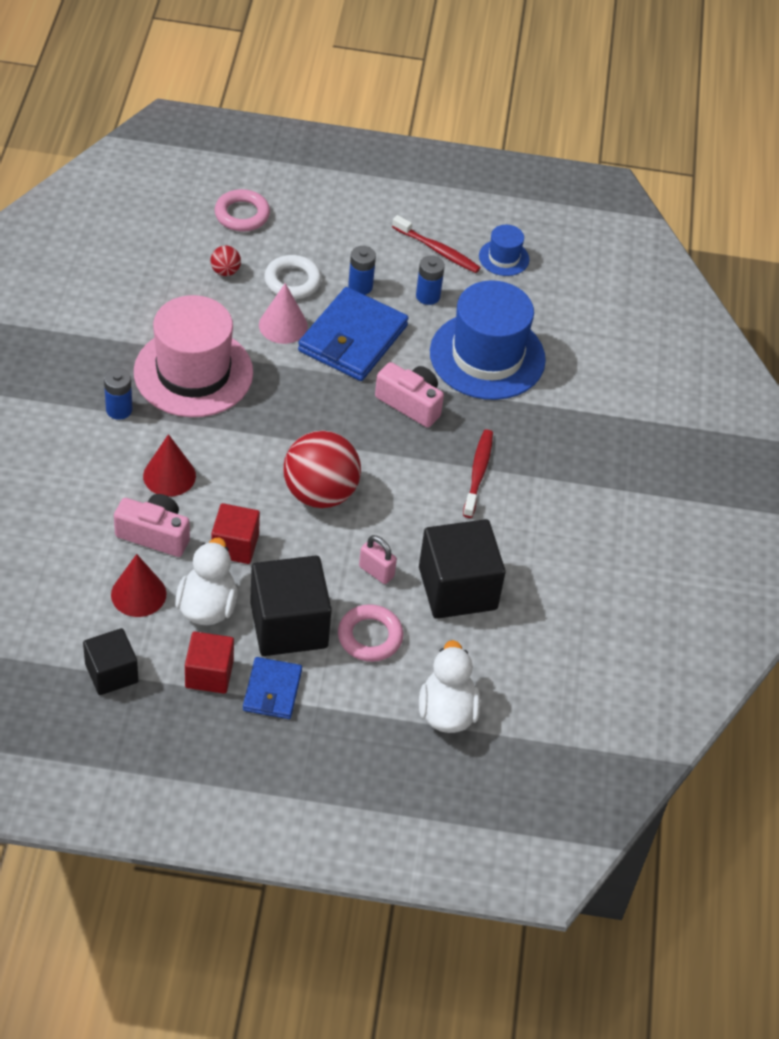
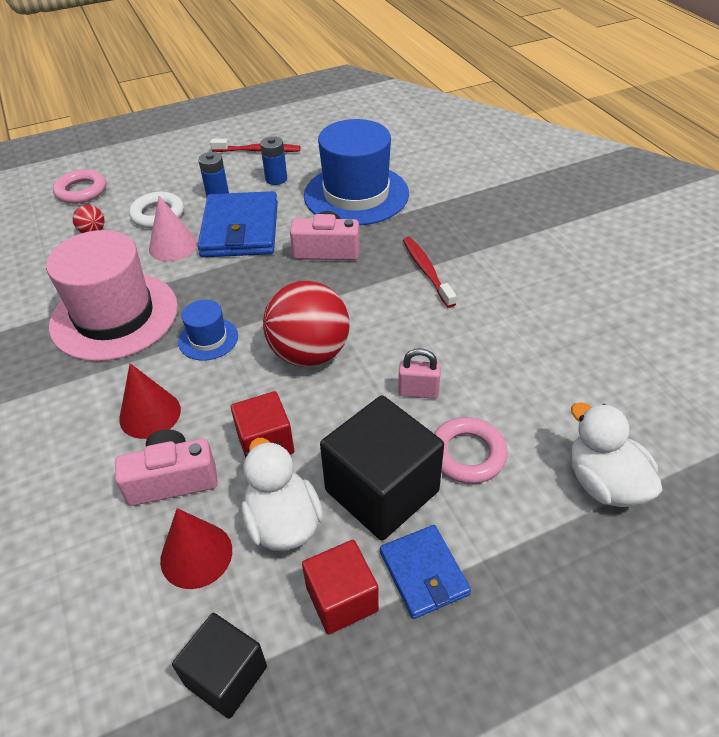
camera: 25 degrees left, 5 degrees down
(119, 410) = (57, 381): blue battery -> none
(457, 588) = (500, 366): black cube -> none
(504, 258) = (311, 136): blue hat -> blue hat (208, 339)

